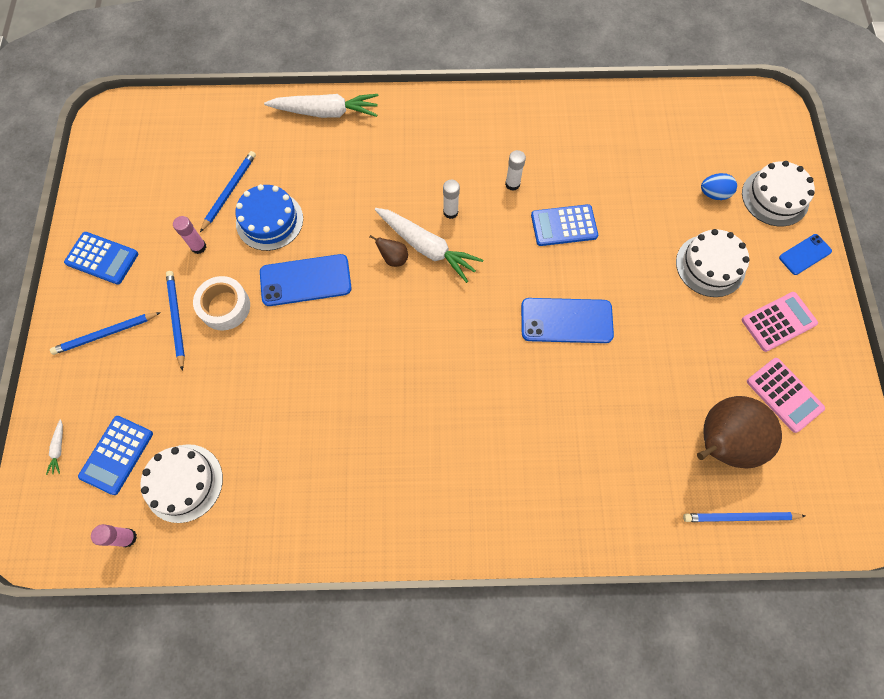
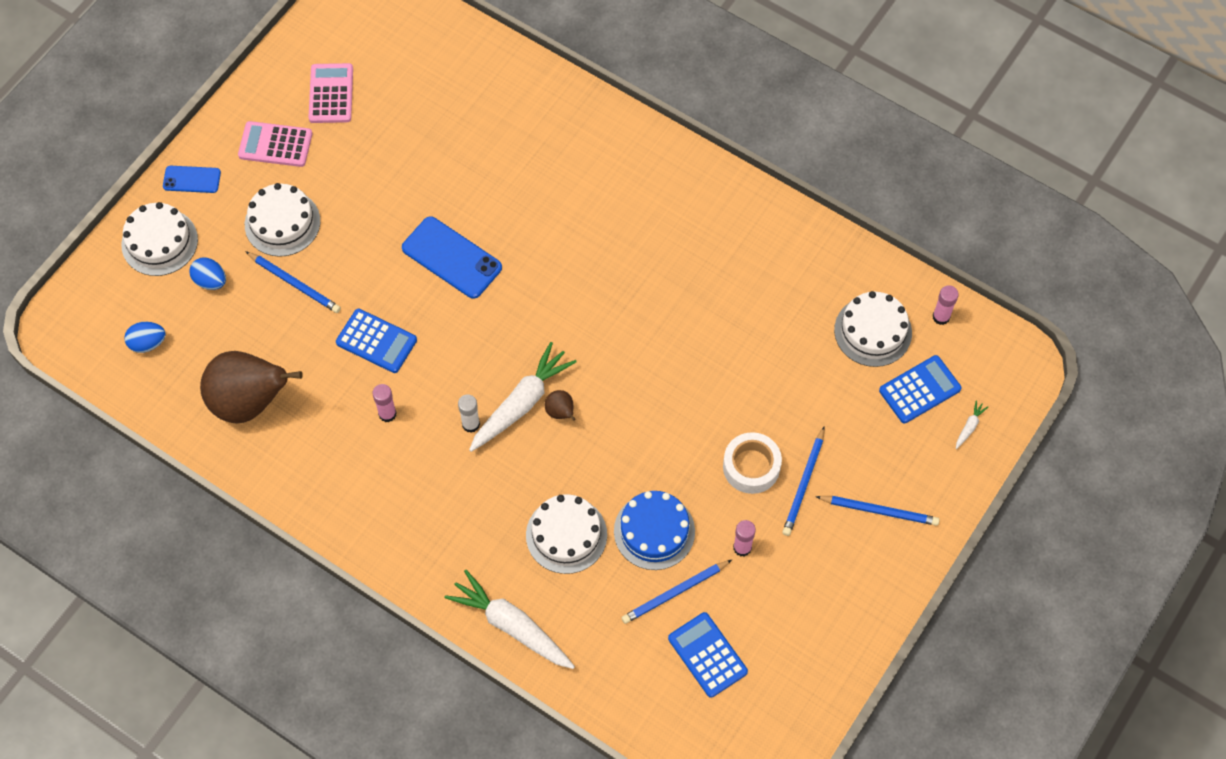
camera: 145 degrees left, 5 degrees down
(102, 258) = (846, 597): blue calculator -> blue calculator (707, 655)
(305, 280) = (658, 444): blue phone -> none
(329, 183) = (566, 535): none -> white cake
(426, 247) = (521, 403): white carrot -> white carrot turned 60 degrees clockwise
(512, 184) = (387, 414): white glue stick -> pink glue stick
(708, 131) = (148, 343): none -> blue egg
(720, 442) = (415, 95): brown pear -> brown pear (250, 402)
(740, 517) = (451, 43): blue pencil -> blue pencil (295, 283)

